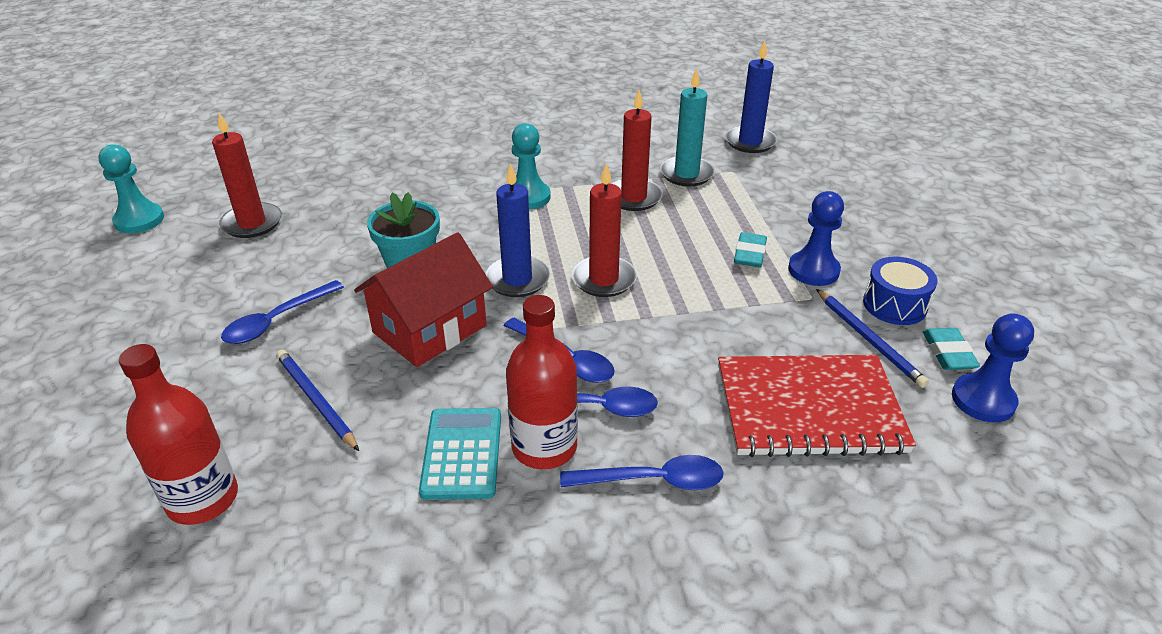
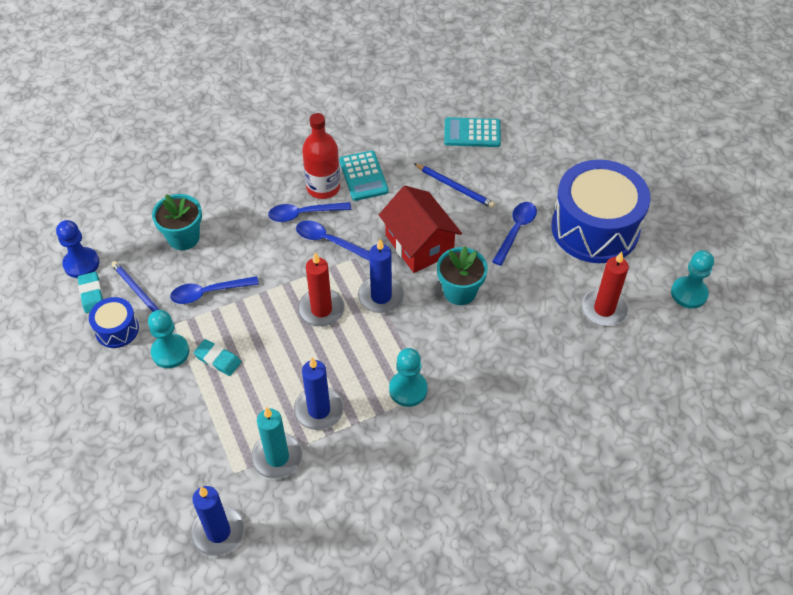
camera: 165 degrees right, 15 degrees up
(165, 303) = (595, 228): none -> blue drum
(203, 499) = (472, 133): red bottle -> turquoise calculator
(429, 329) = (419, 244): red house -> red house turned 60 degrees counterclockwise
(633, 197) = (319, 410): red candle -> blue candle
(654, 480) = (264, 182): blue spoon -> blue spoon (208, 293)
(749, 254) = (218, 359): turquoise eraser -> turquoise eraser turned 60 degrees counterclockwise
(809, 408) = (183, 238): red notebook -> turquoise flower pot
(813, 270) = (170, 352): blue pawn -> turquoise pawn

